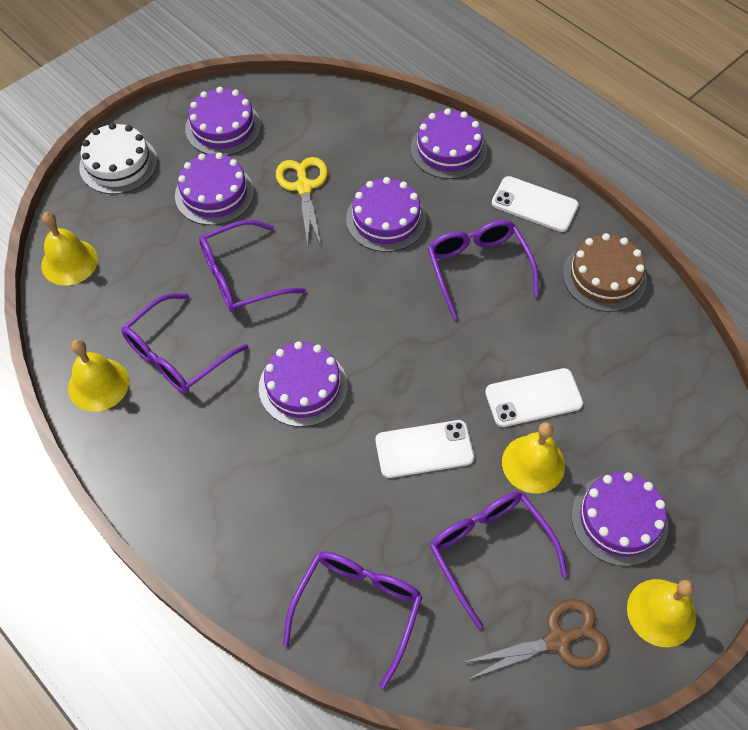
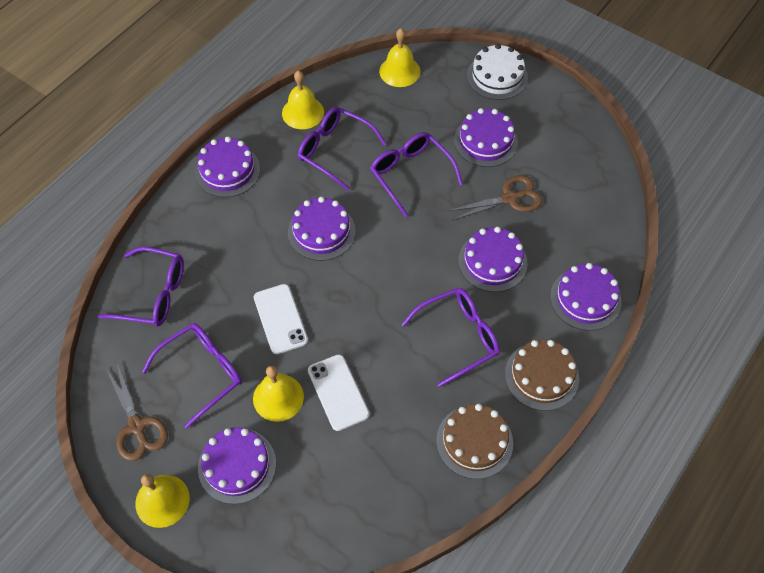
camera: 80 degrees right, 0 degrees up
(223, 127) = (556, 132): purple cake -> purple cake (227, 170)
(304, 187) = (509, 198): yellow scissors -> brown scissors
(534, 204) = (541, 376): white phone -> brown cake

